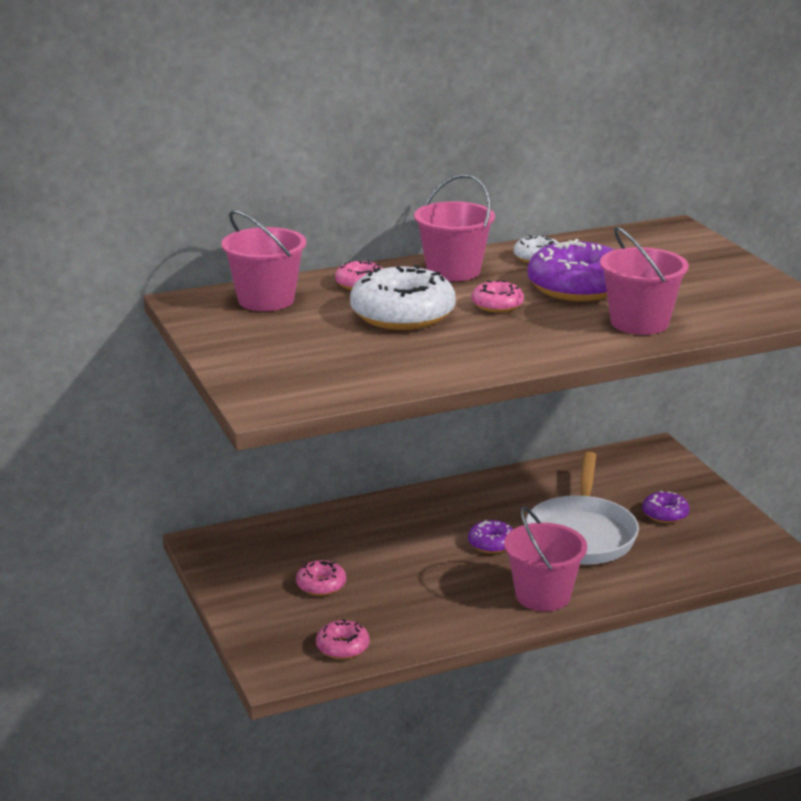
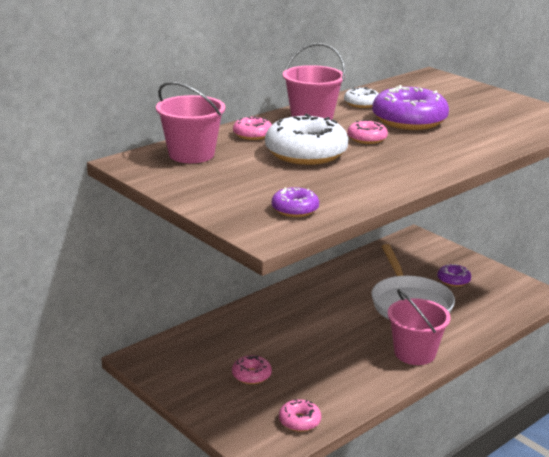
camera: 20 degrees left, 0 degrees up
(491, 544) = (353, 321): purple donut -> purple donut (295, 209)
(639, 323) = (476, 139): pink bucket -> none

